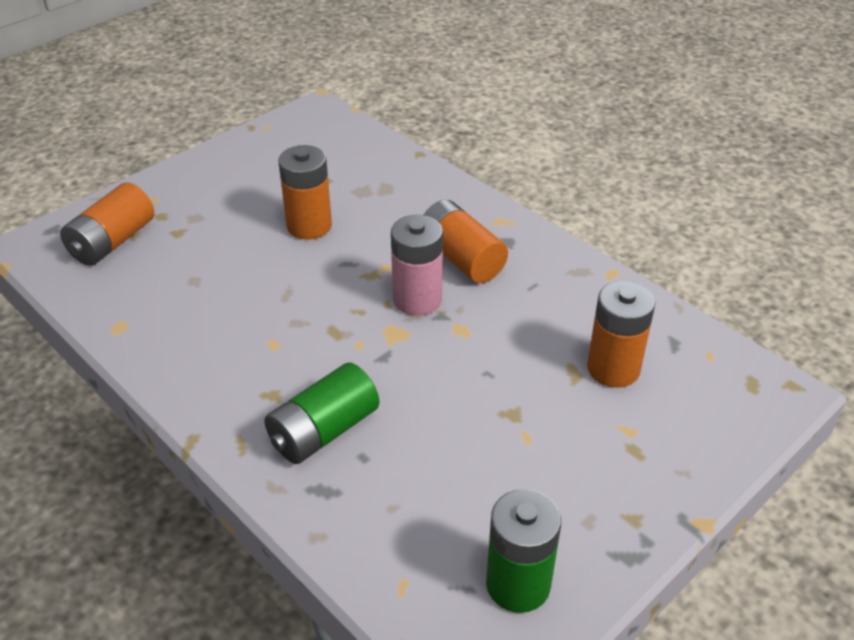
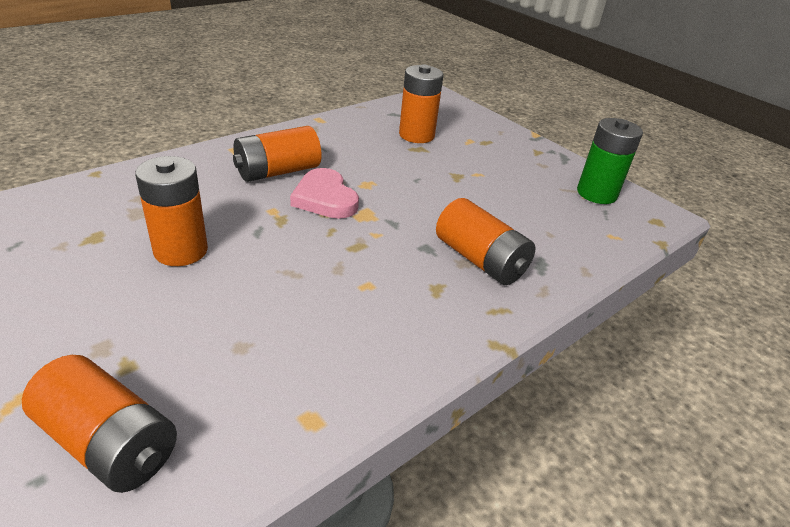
camera: 90 degrees left, 5 degrees down
(323, 431) = (480, 260): green battery -> orange battery
(417, 299) = (325, 198): pink battery -> pink heart

